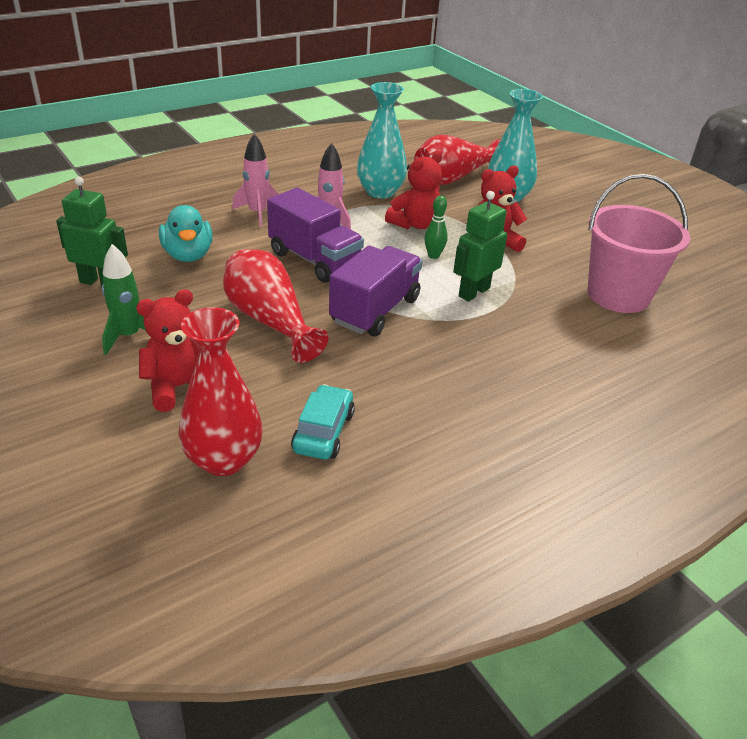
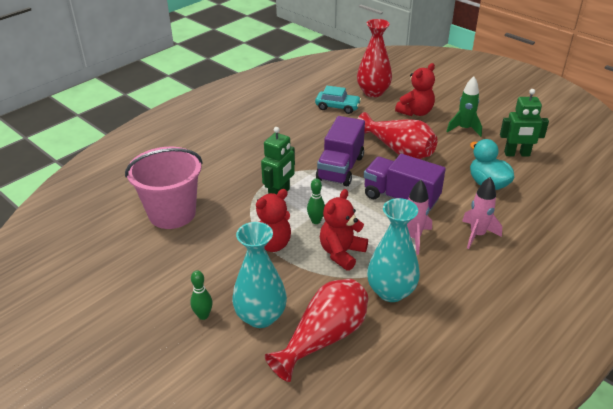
camera: 170 degrees right, 0 degrees up
(323, 432) = (337, 107): turquoise car -> turquoise car turned 75 degrees counterclockwise
(561, 206) = (203, 315): none -> green bowling pin

